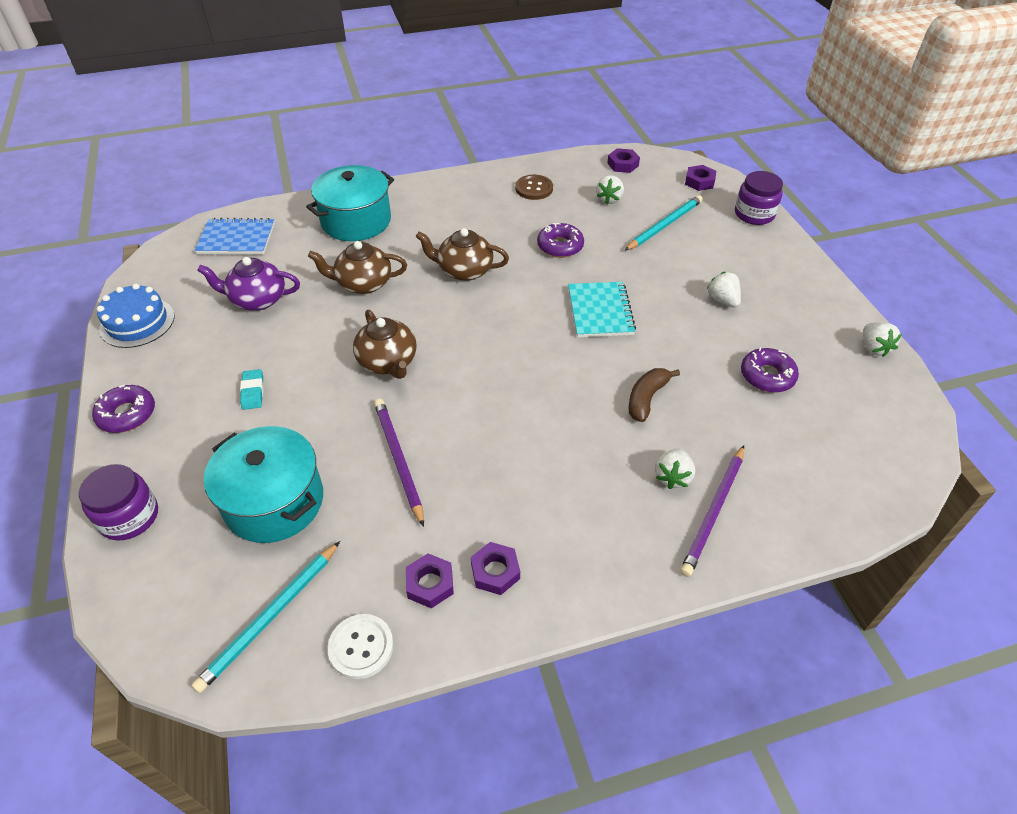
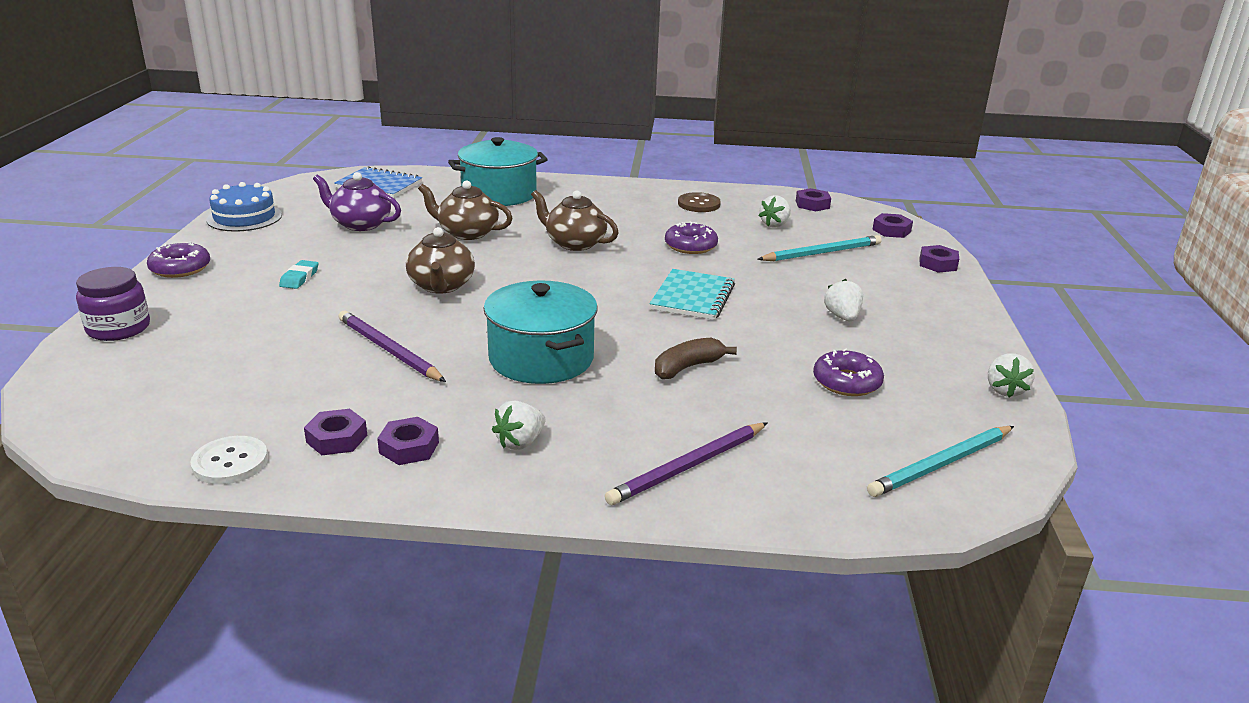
camera: 20 degrees right, 20 degrees down
(270, 617) = (170, 420): turquoise pencil -> turquoise pencil (941, 464)
(274, 501) = (248, 349): turquoise pot -> turquoise pot (541, 358)
(398, 460) = (388, 350): purple pencil -> purple pencil turned 45 degrees counterclockwise
(672, 477) = (664, 429): white strawberry -> white strawberry (520, 442)
(754, 214) = (938, 264): purple jar -> purple nut

